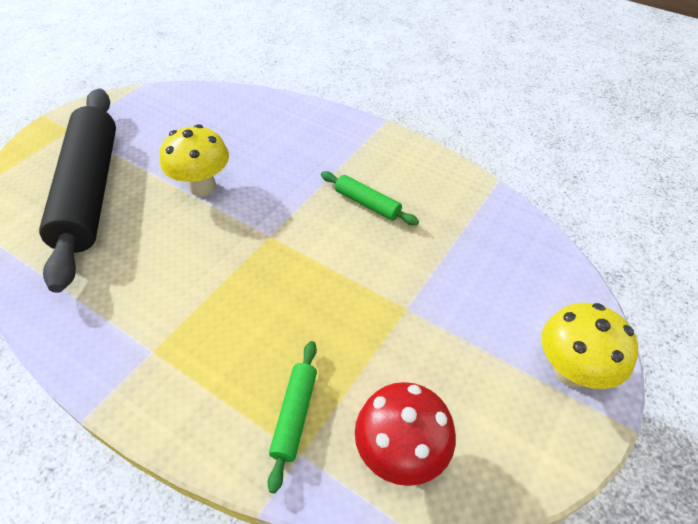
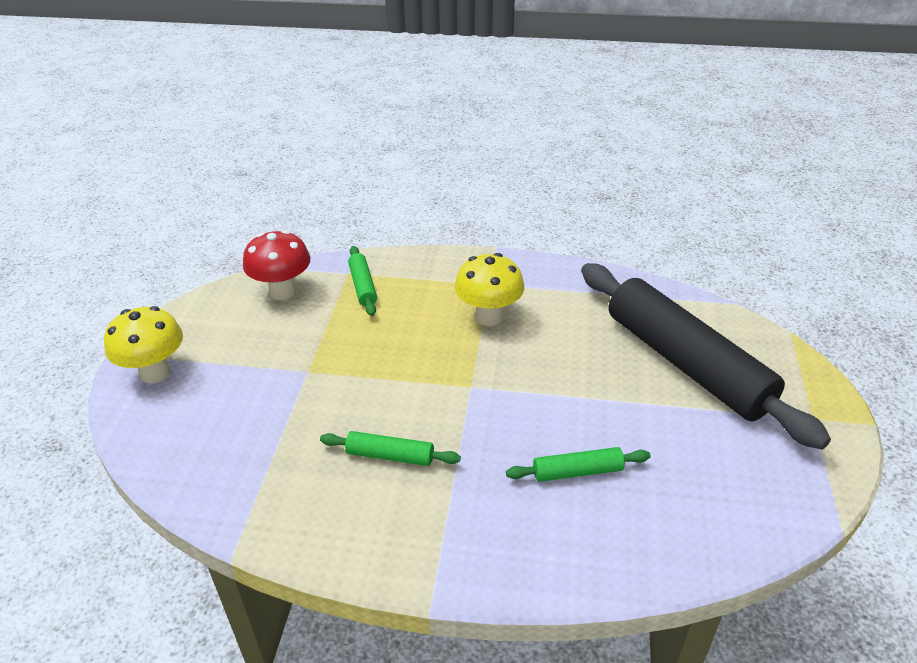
camera: 155 degrees right, 10 degrees down
(203, 187) = (583, 408): yellow mushroom -> yellow mushroom (488, 316)
(249, 151) = (577, 472): none -> green rolling pin

